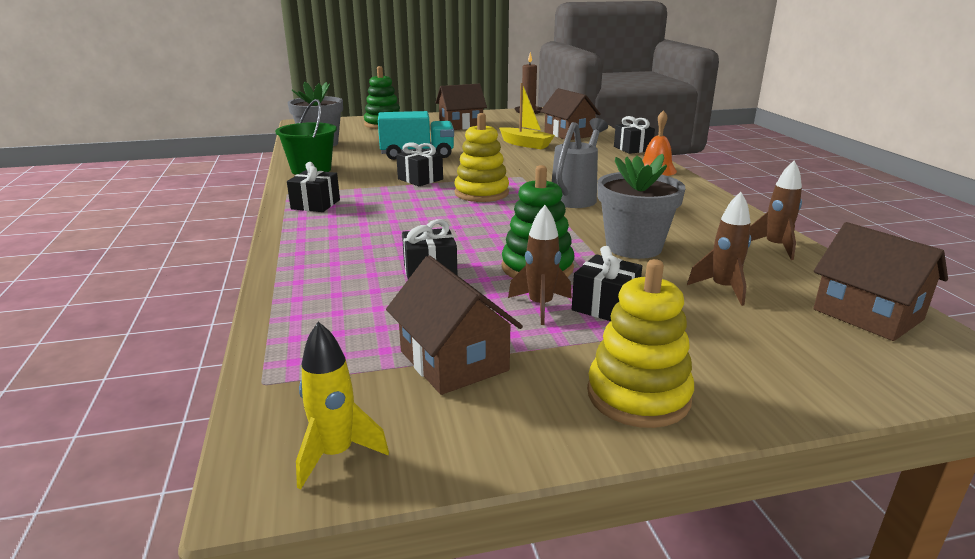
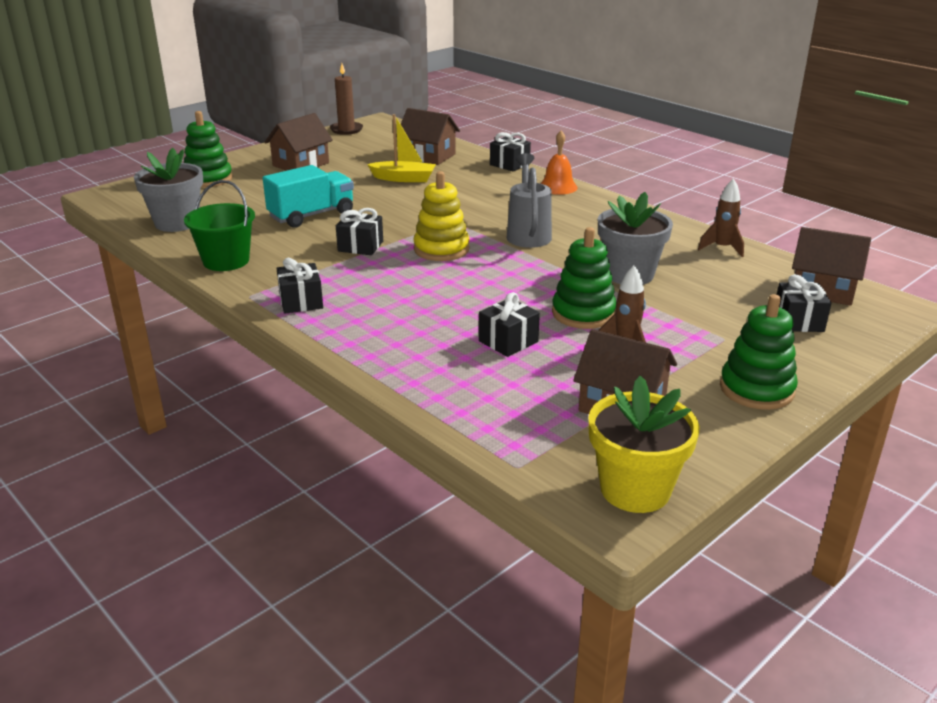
camera: 30 degrees left, 5 degrees up
(336, 454) = (635, 489): yellow rocket -> yellow flower pot
(605, 306) = (667, 332): black gift -> black gift (798, 321)
(638, 396) = (756, 389): yellow stacking toy -> green stacking toy
(723, 289) = (724, 295): brown rocket -> none

